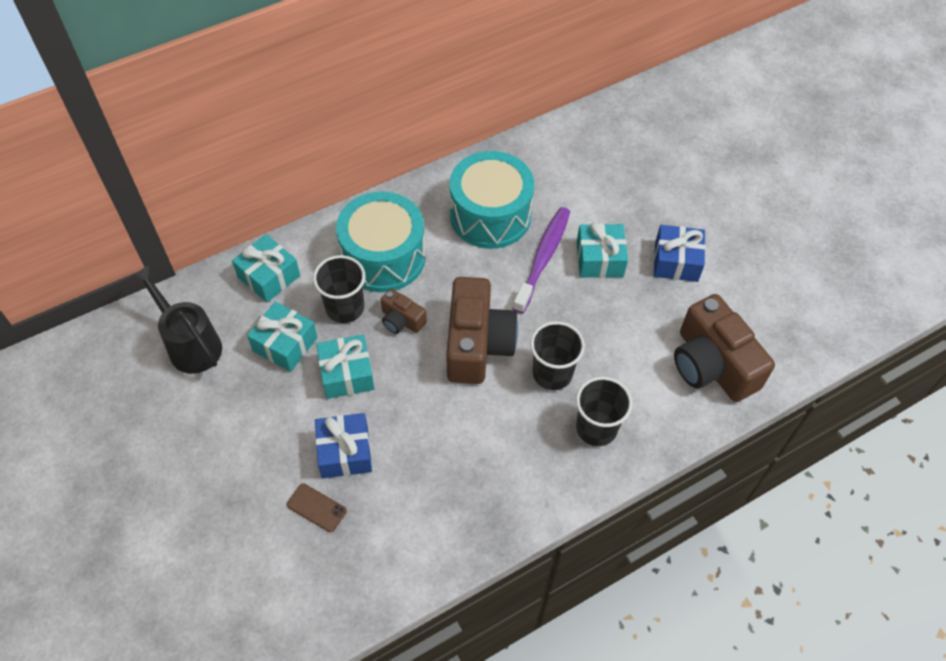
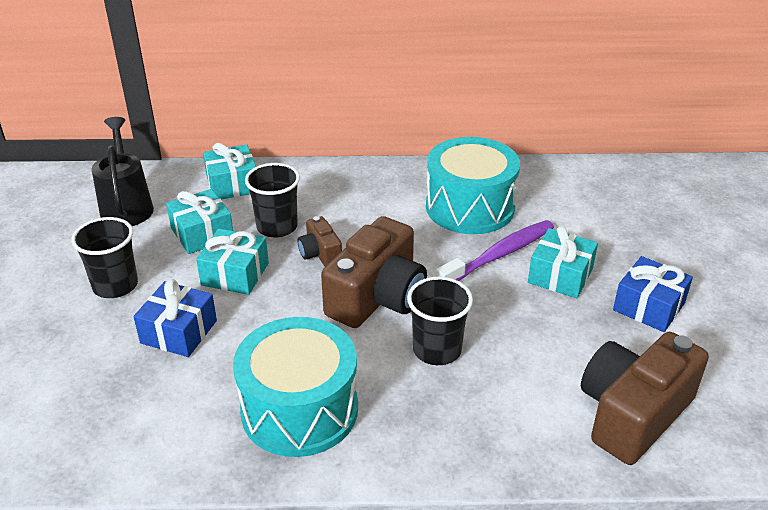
camera: 30 degrees right, 20 degrees down
(316, 508) = (113, 364): brown phone -> none
(383, 257) = (343, 204): turquoise drum -> turquoise drum (299, 409)
(596, 428) = (449, 417): black cup -> black cup (115, 285)
(712, 364) = (632, 414): brown camera -> brown camera turned 45 degrees clockwise

